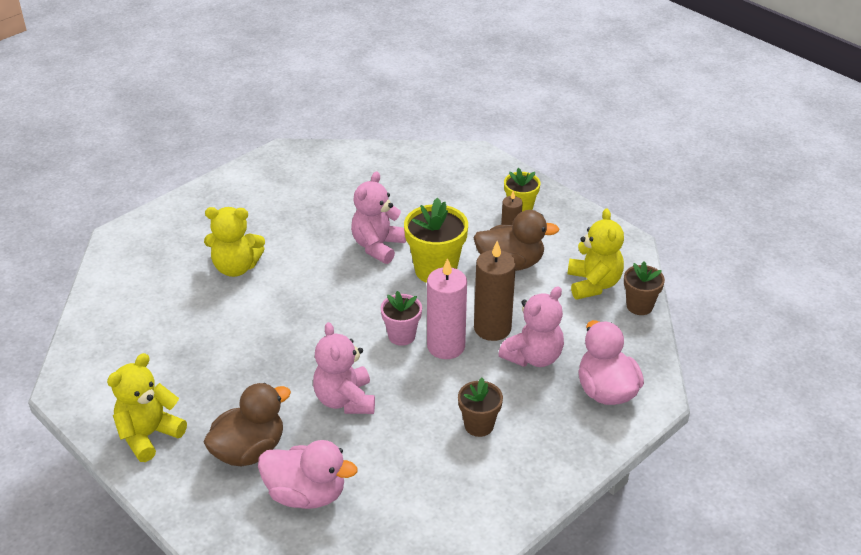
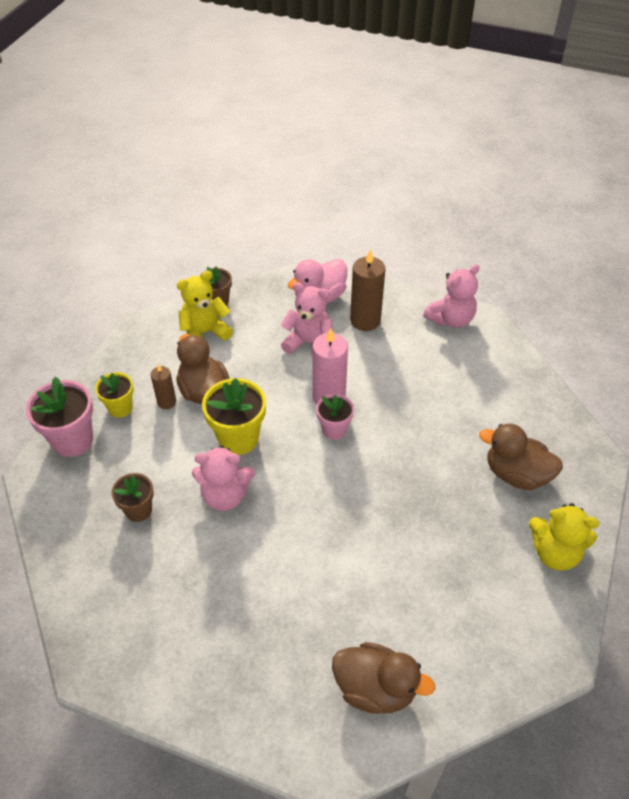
camera: 115 degrees left, 10 degrees up
(146, 275) = (375, 688): none -> brown duck
(236, 267) = (317, 604): yellow teddy bear -> none
(306, 494) = (525, 421): pink duck -> none
(345, 400) = (426, 437): pink teddy bear -> pink teddy bear (451, 319)
(479, 425) = (396, 351): brown flower pot -> brown flower pot (138, 510)
(492, 328) = (291, 376): brown candle -> brown candle (365, 320)
(499, 178) = (72, 440): none -> pink flower pot

